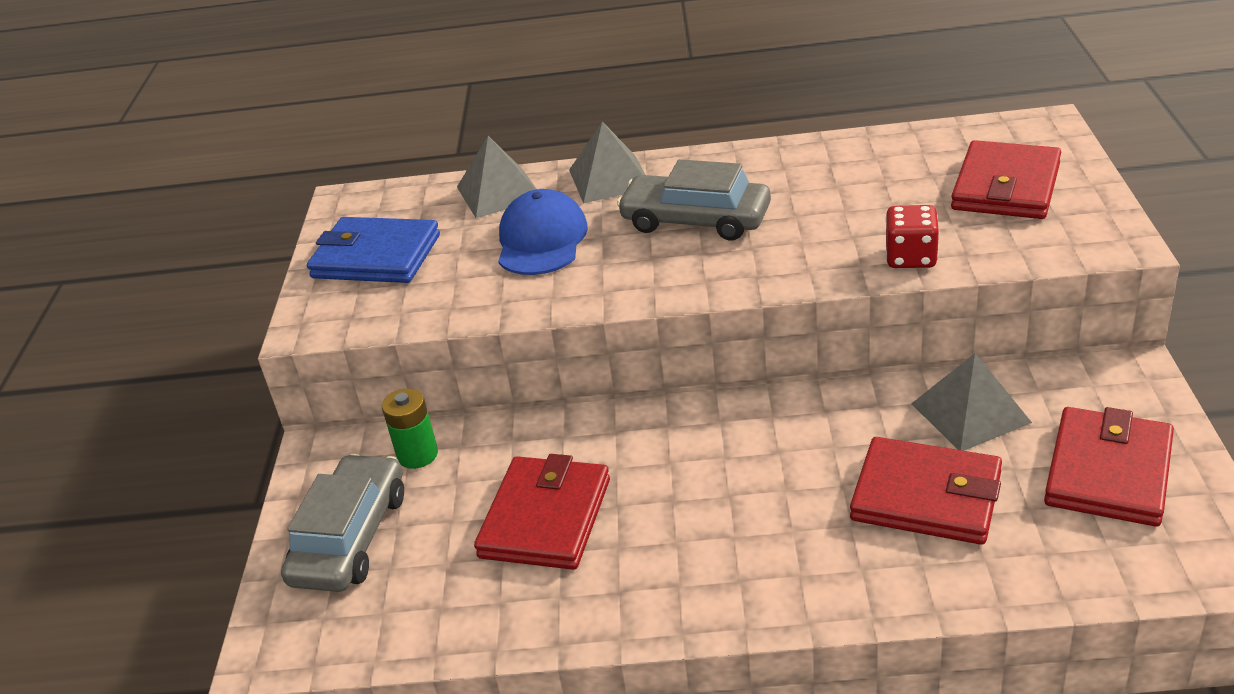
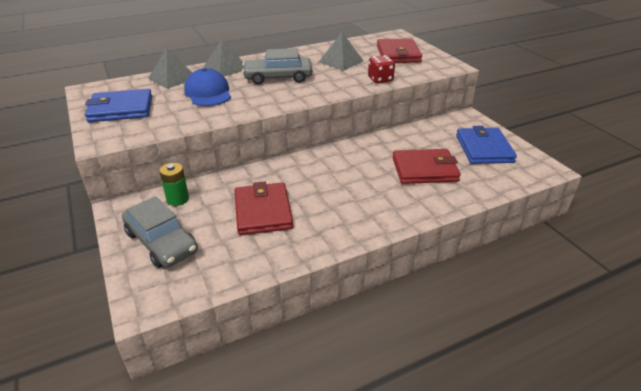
camera: 30 degrees left, 0 degrees up
(350, 537) = (161, 242): grey car -> grey car turned 150 degrees clockwise
(970, 413) = (420, 139): grey pyramid -> grey pyramid (341, 61)
(1108, 472) = (484, 149): red wallet -> blue wallet

